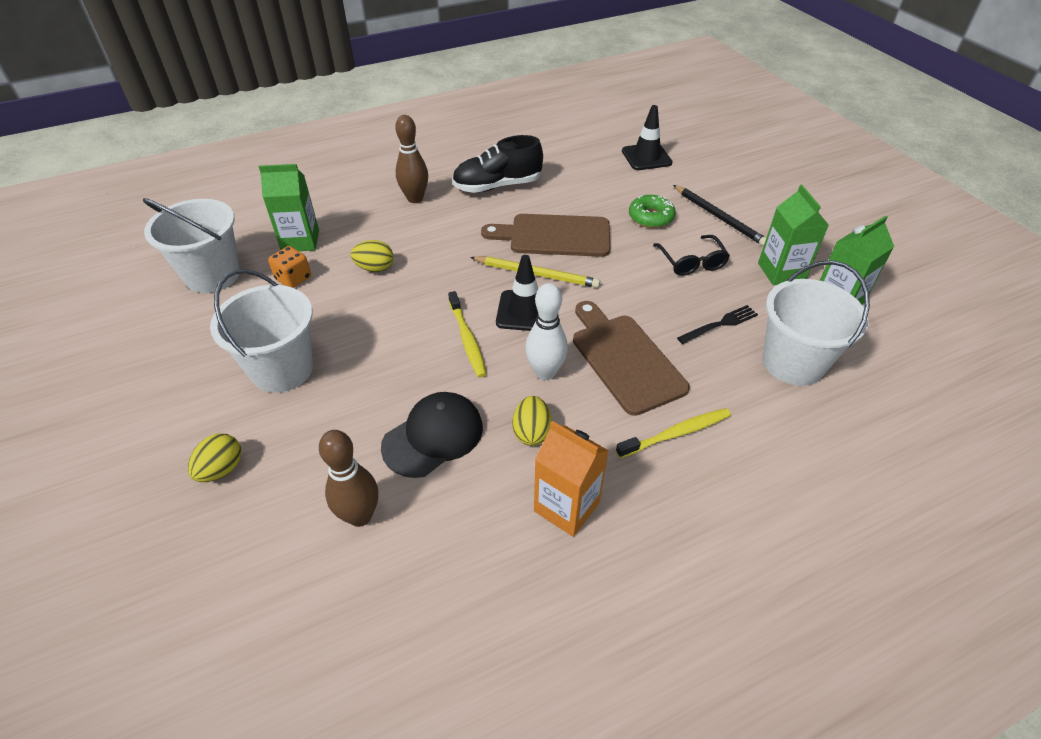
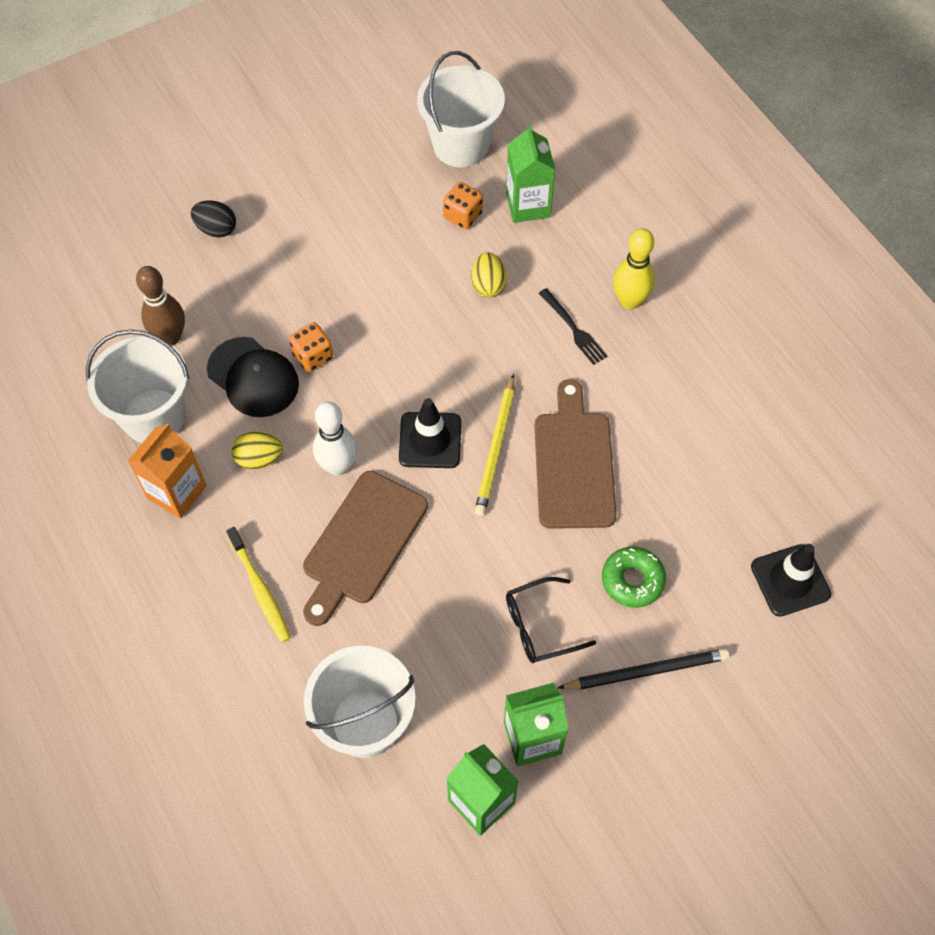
camera: 85 degrees right, 15 degrees up
(221, 469) = (216, 229): yellow egg -> black egg
(282, 369) = (331, 240): white bucket -> white bucket (154, 416)
(415, 198) = (630, 301): brown bowling pin -> yellow bowling pin
(418, 387) = (313, 356): none -> orange dice
(467, 339) = (382, 389): yellow toothbrush -> none
(497, 186) = (675, 389): black shoe -> none
(625, 359) = (362, 543): brown cutting board -> brown cutting board turned 150 degrees clockwise
(719, 217) = (646, 671): black pencil -> black pencil turned 150 degrees counterclockwise
(720, 324) = (425, 649): black fork -> black fork (574, 329)

